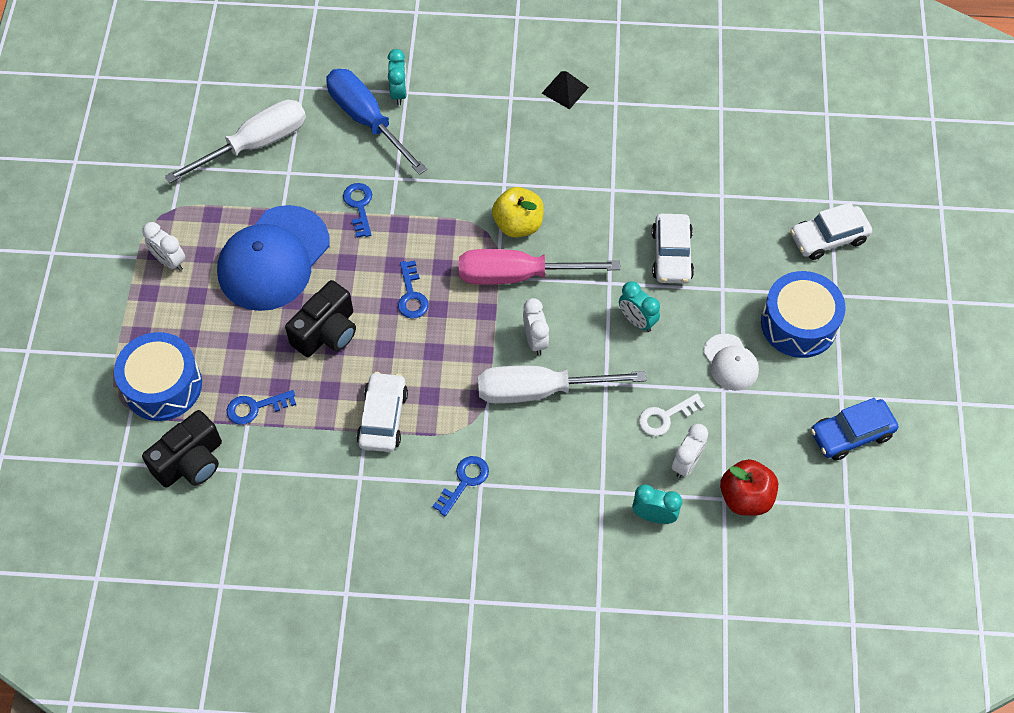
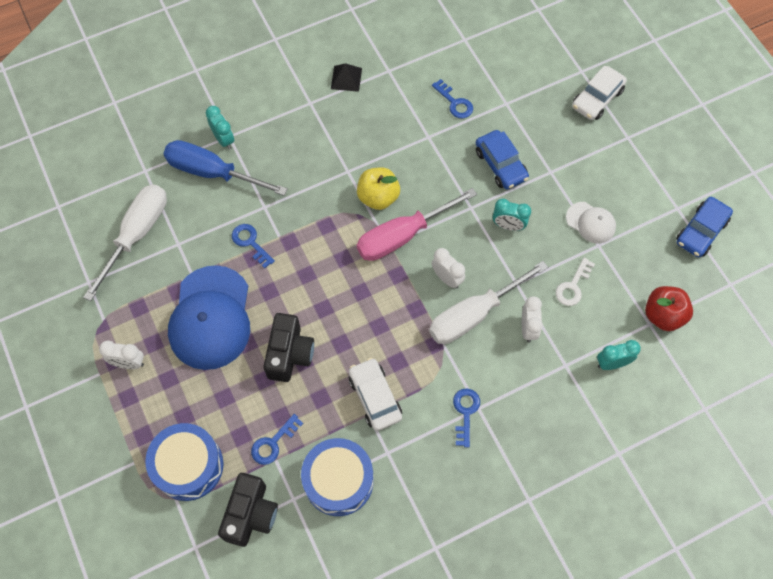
camera: 30 degrees left, 5 degrees up
(411, 295) = (335, 291): blue key -> blue key (454, 102)
(671, 255) = (500, 165): white car -> blue car
(686, 463) = (608, 312): white clock -> white clock (528, 328)
(799, 324) = (617, 171): blue drum -> blue drum (338, 481)

